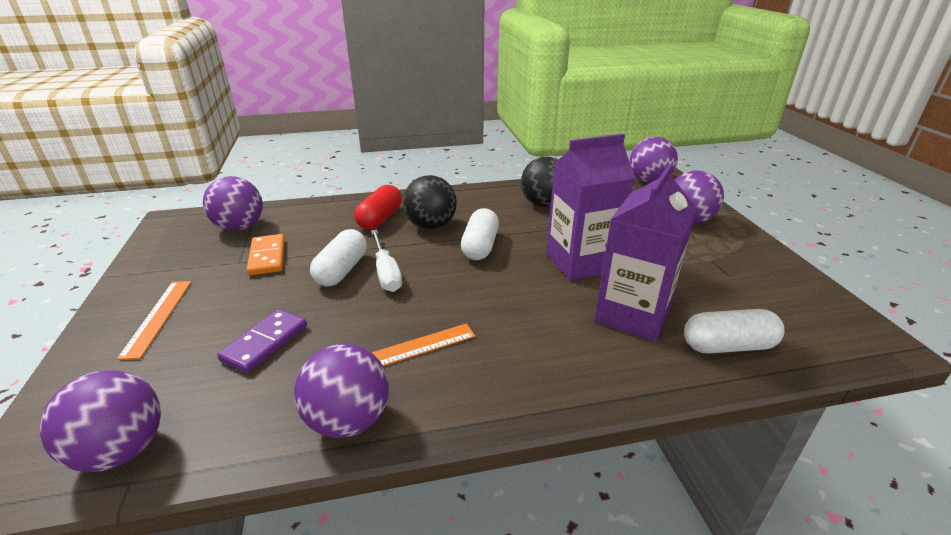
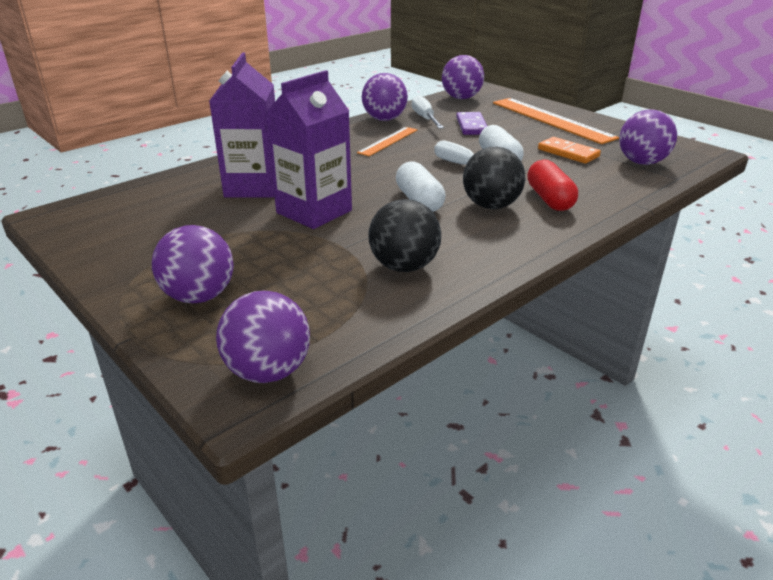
camera: 150 degrees right, 0 degrees up
(158, 317) = (551, 120): orange ruler -> orange ruler, size x1.82
(289, 393) = (425, 118): none -> white screwdriver
(727, 346) = (180, 186): white capsule -> none

